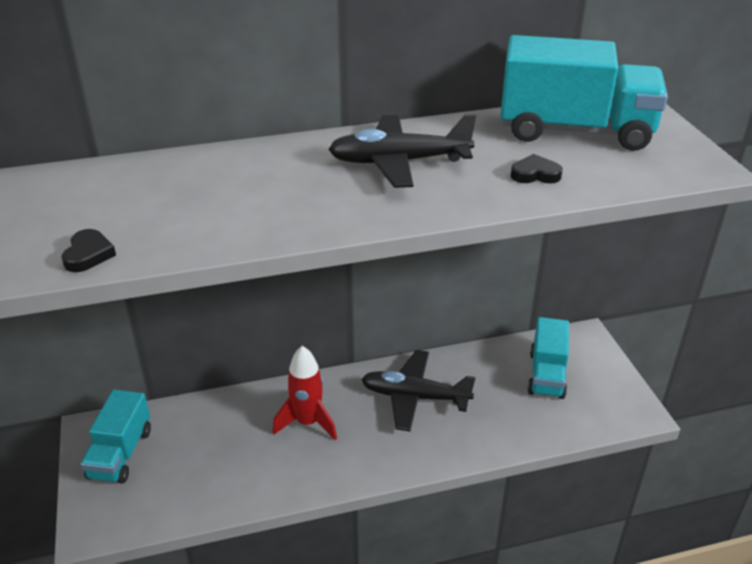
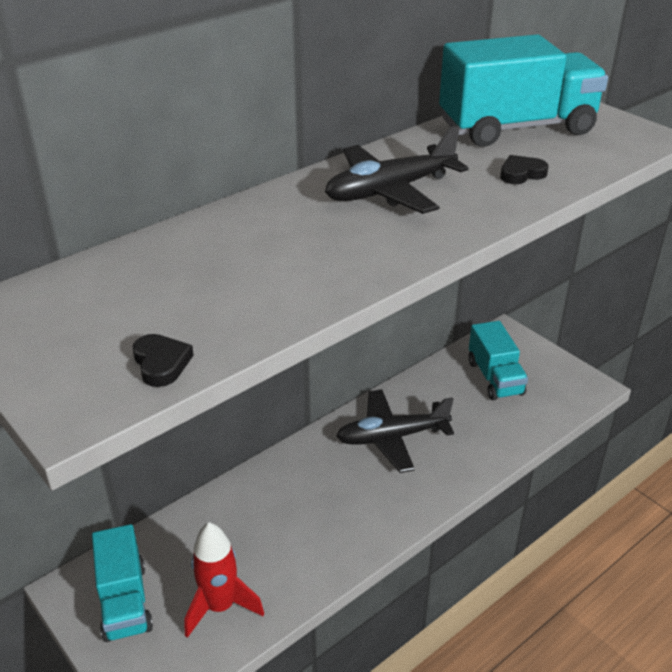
camera: 25 degrees left, 0 degrees up
(307, 422) = (305, 497): red rocket -> red rocket (220, 606)

